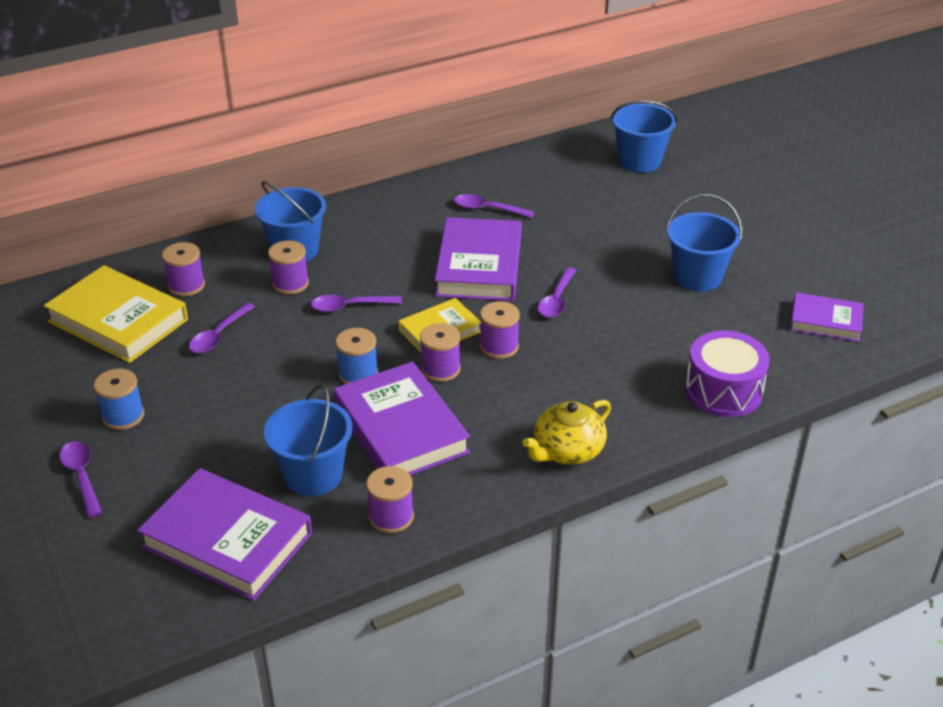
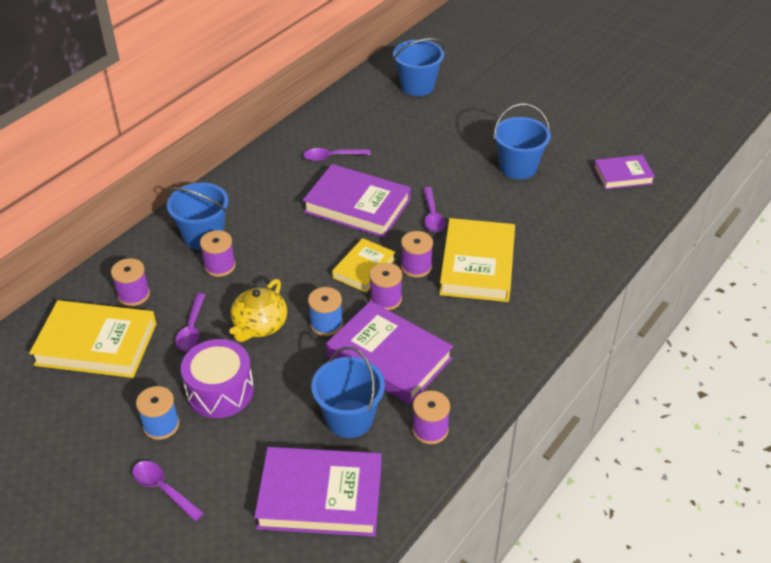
camera: 25 degrees left, 5 degrees up
(349, 306) = (281, 270): purple spoon -> none
(479, 266) = (357, 206): purple book -> purple book turned 45 degrees counterclockwise
(567, 451) = (518, 332): yellow teapot -> yellow teapot (259, 325)
(571, 366) = (477, 265): none -> yellow book
(723, 391) = (591, 249): purple drum -> purple drum (220, 391)

